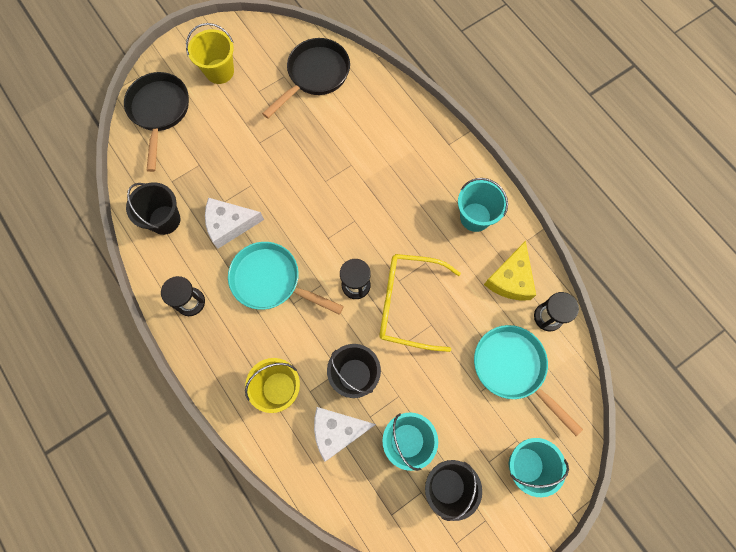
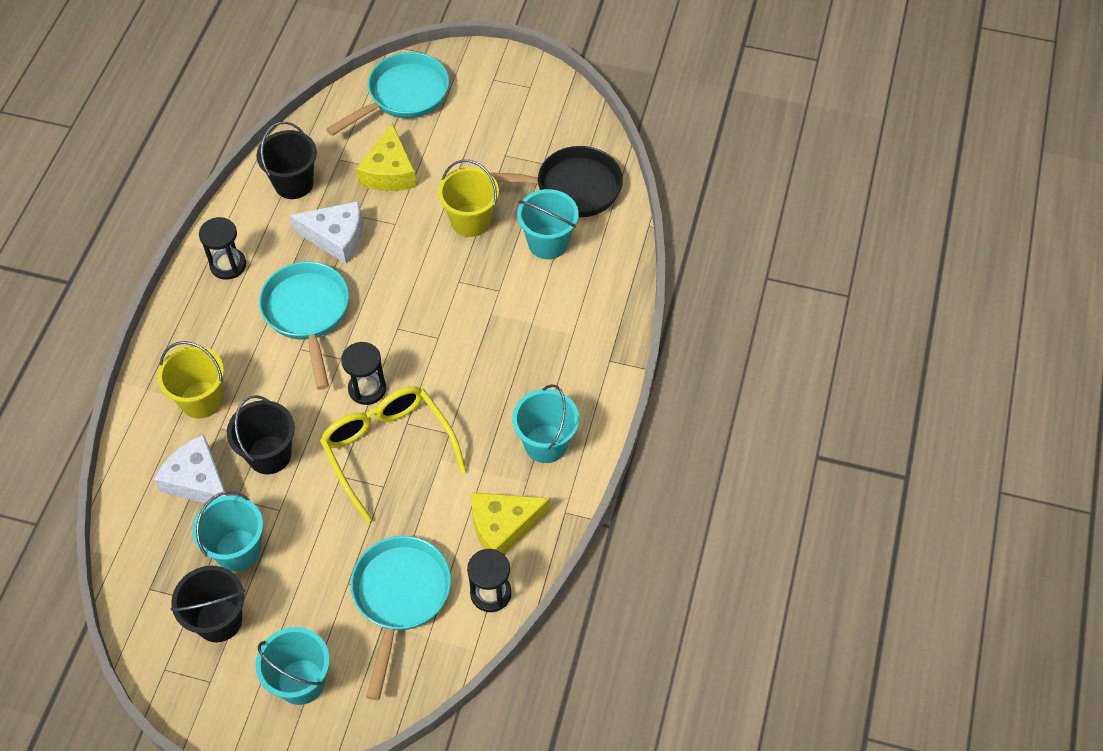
camera: 50 degrees right, 15 degrees down
(159, 111) = (403, 96): black pan -> turquoise pan
(209, 160) = (389, 171): none -> yellow cheese
(219, 71) = (495, 109): yellow bucket -> yellow bucket (470, 221)
(229, 224) = (336, 237): white cheese -> white cheese turned 150 degrees clockwise
(342, 115) = (548, 243): none -> turquoise bucket

